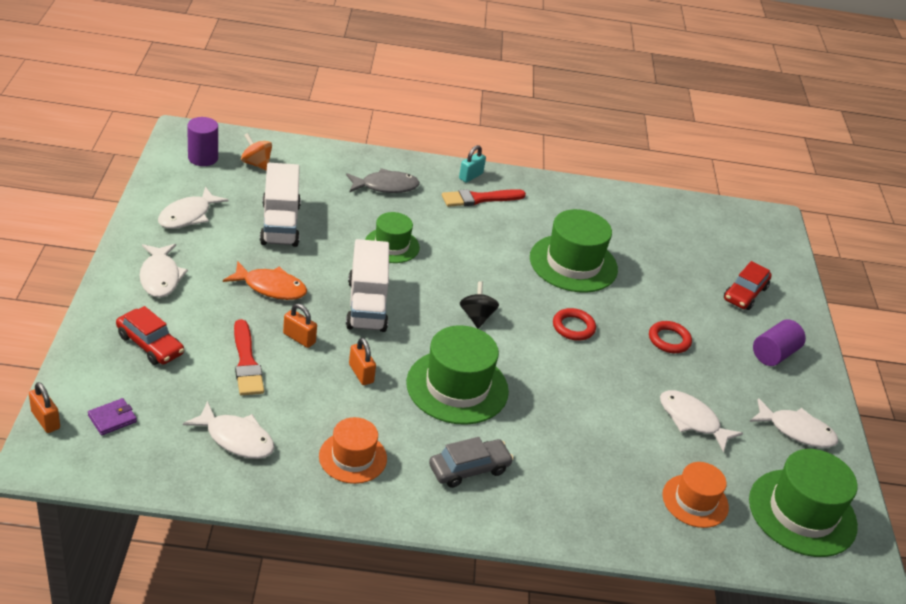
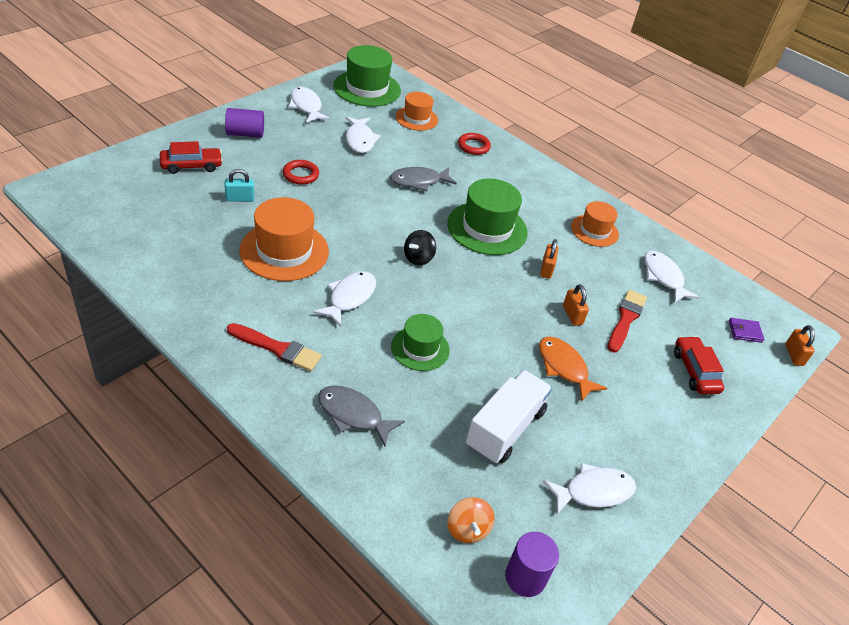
camera: 140 degrees left, 5 degrees up
(160, 277) = (658, 430): white fish -> white fish (349, 297)
(367, 305) = (495, 311): white truck -> none
(469, 469) = (528, 191): grey car -> none
(470, 176) = (249, 378): turquoise padlock -> turquoise padlock (240, 199)
(573, 263) = (284, 251): green hat -> orange hat
(573, 327) = (356, 215): red ring -> red ring (473, 146)
(577, 403) = (419, 181): none -> grey fish

